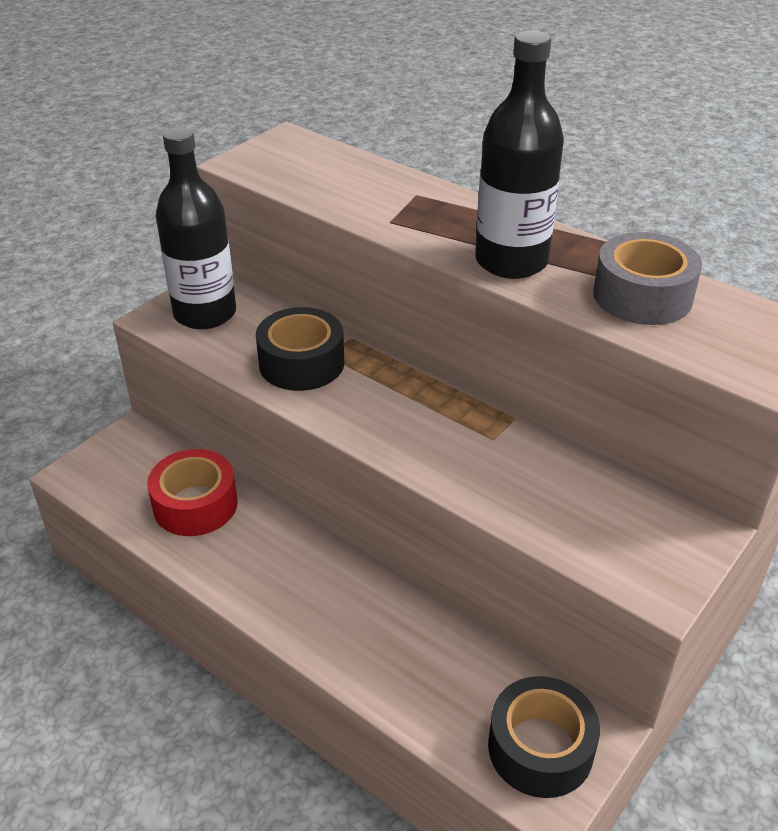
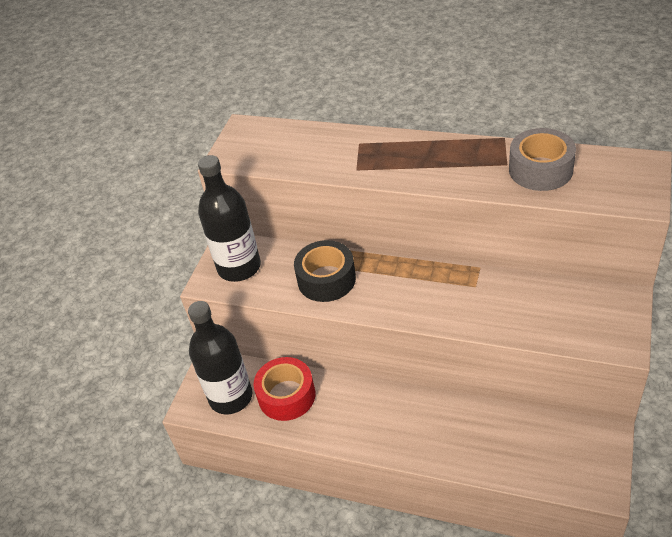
camera: 15 degrees left, 5 degrees up
(511, 261) = (450, 172): black bottle -> black bottle (231, 397)
(540, 748) = (581, 460): black tape -> none

